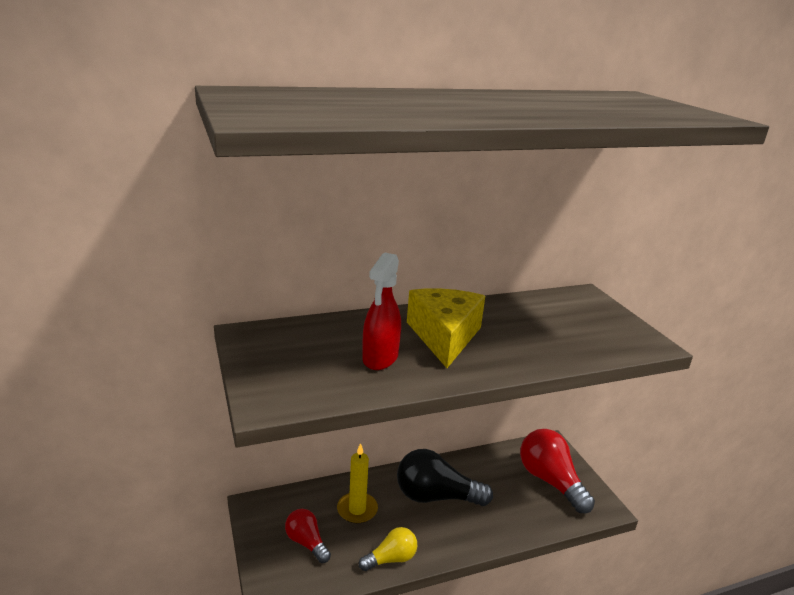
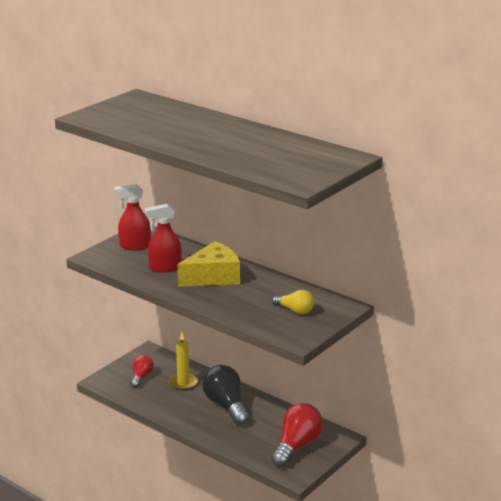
camera: 60 degrees right, 0 degrees up
(283, 356) = (134, 246): none -> red spray bottle
(391, 559) = (158, 407): yellow light bulb -> yellow light bulb (295, 310)

